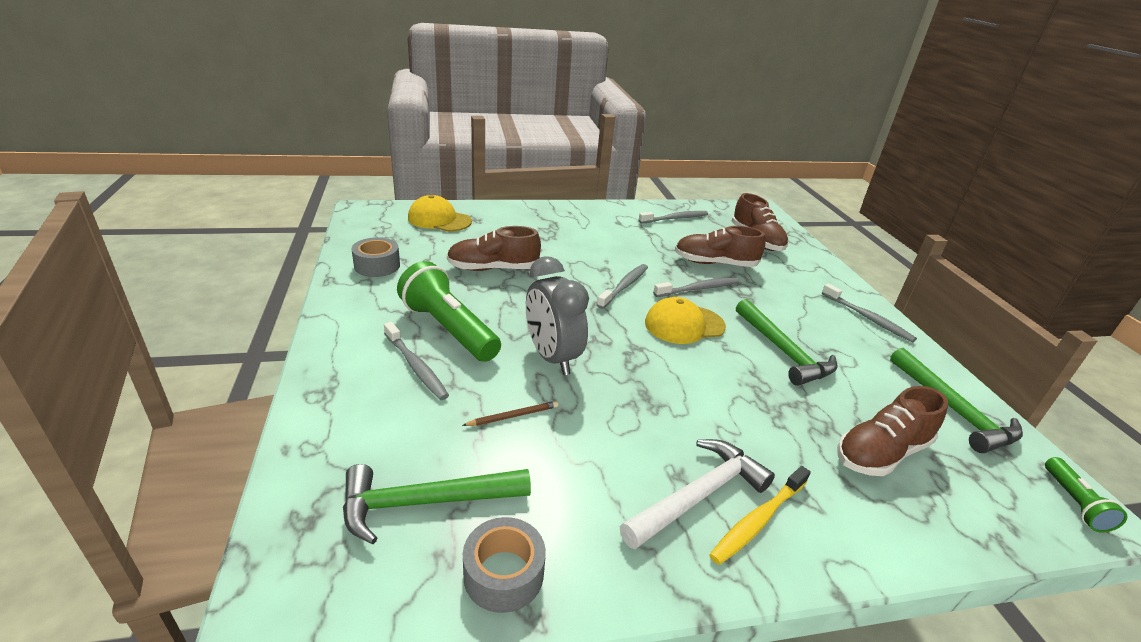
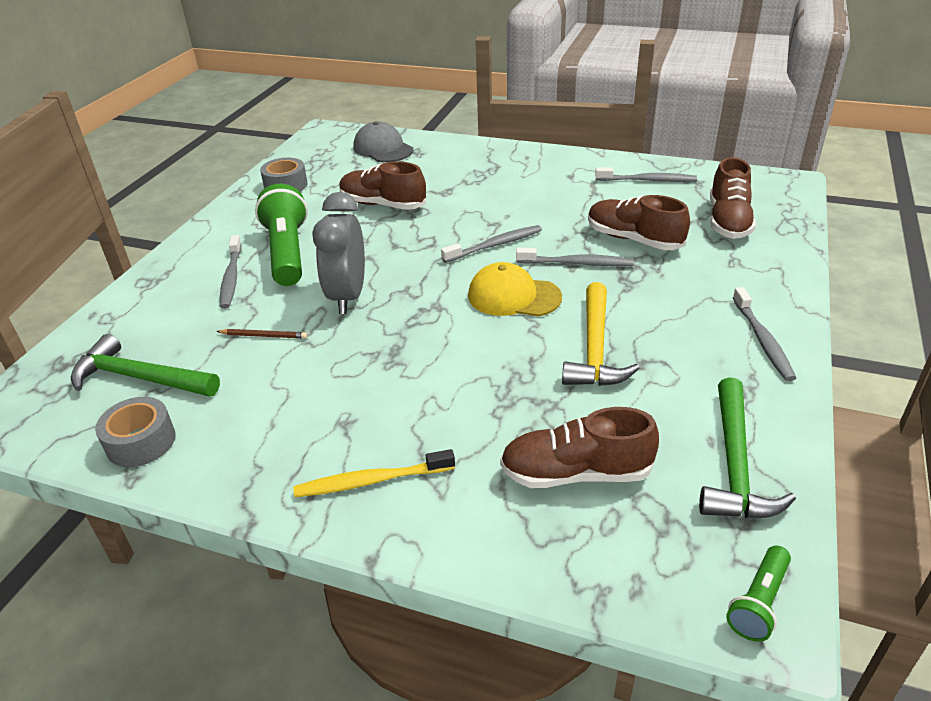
camera: 35 degrees right, 5 degrees up
(439, 220) = (383, 149): yellow cap -> grey cap
(699, 496) = (343, 444): white hammer -> none
(783, 351) = (594, 348): green hammer -> yellow hammer

